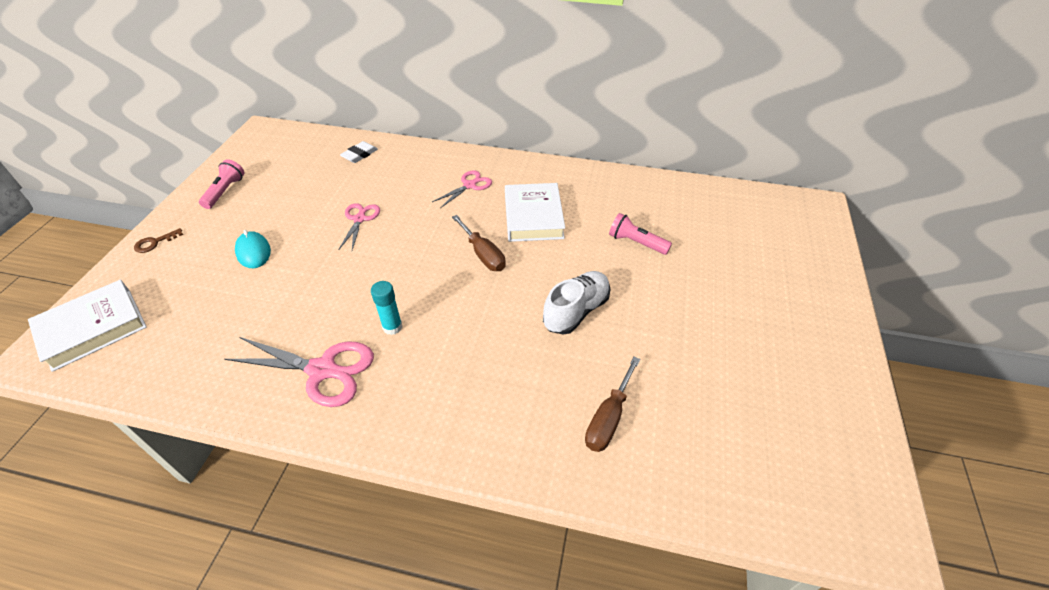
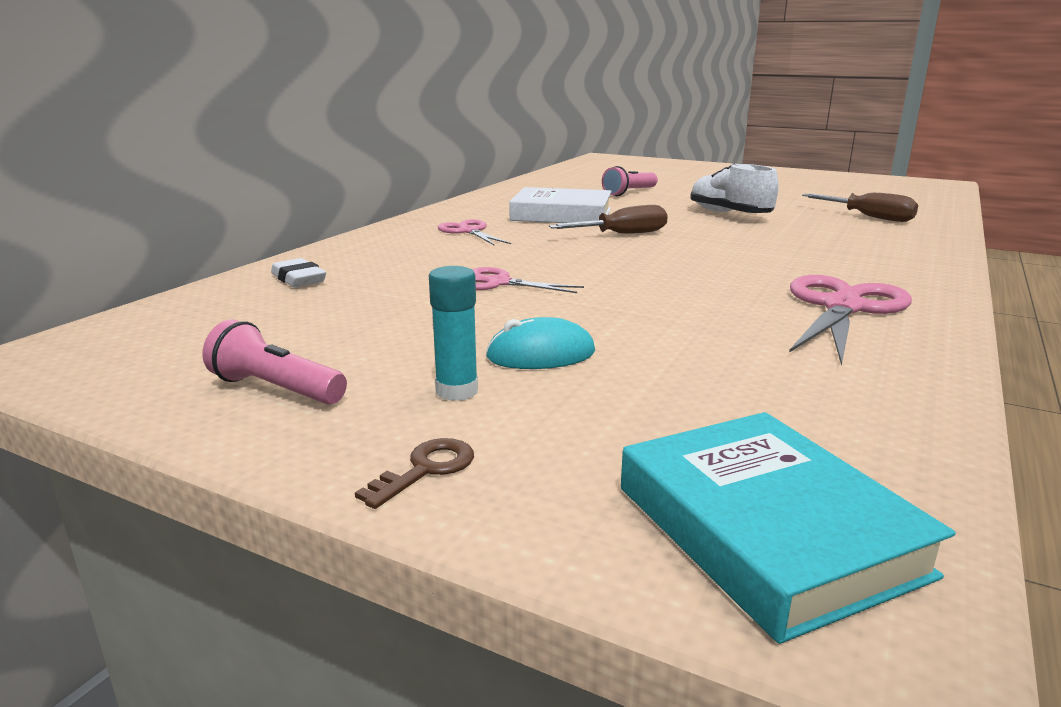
camera: 75 degrees left, 25 degrees down
(93, 328) = (766, 530): white book -> turquoise book
(154, 243) = (426, 469): brown key -> brown key turned 120 degrees counterclockwise
(392, 327) = (754, 274): turquoise glue stick -> turquoise glue stick (457, 391)

